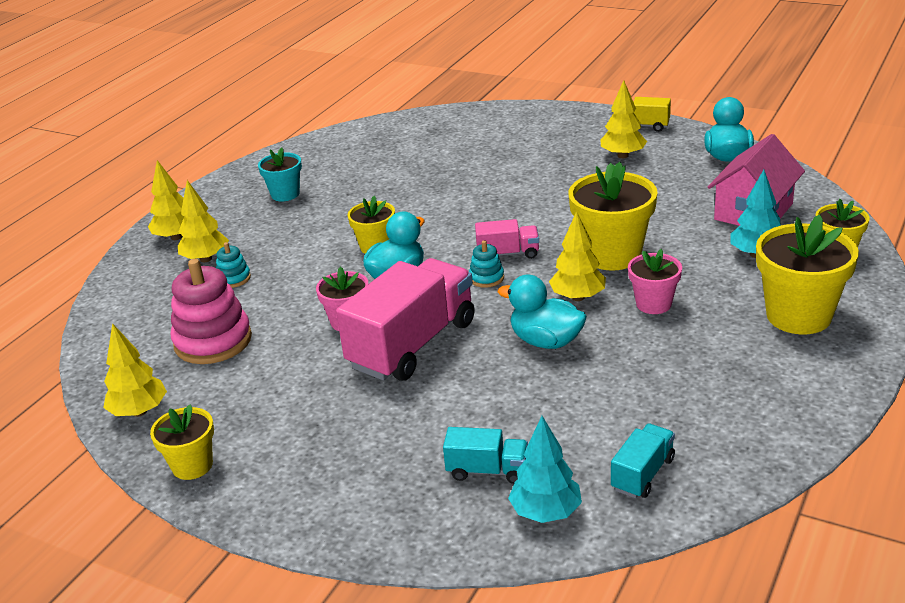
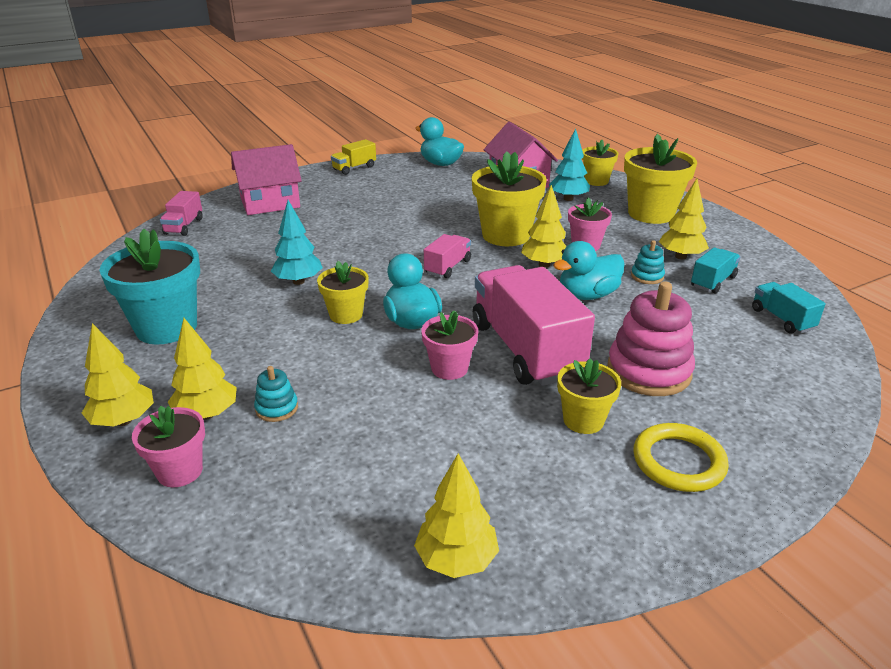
camera: 60 degrees left, 0 degrees up
(146, 279) = (180, 471): none -> pink flower pot
(192, 465) = (599, 546): yellow flower pot -> yellow flower pot (583, 420)
(213, 341) = (379, 459): pink stacking toy -> pink stacking toy (648, 371)
(285, 194) = (166, 327): turquoise flower pot -> turquoise flower pot, size x1.74
(321, 473) = (678, 461): none -> yellow ring
(427, 123) = (184, 226): none -> pink truck
(486, 278) = (470, 286): turquoise stacking toy -> turquoise stacking toy (647, 276)
(487, 470) = (735, 376): turquoise truck -> turquoise truck (713, 282)
(515, 130) = (270, 202): none -> pink house
(546, 512) = (804, 370): turquoise tree -> turquoise tree (298, 281)
(623, 155) = (381, 187): yellow tree -> yellow tree (681, 256)

